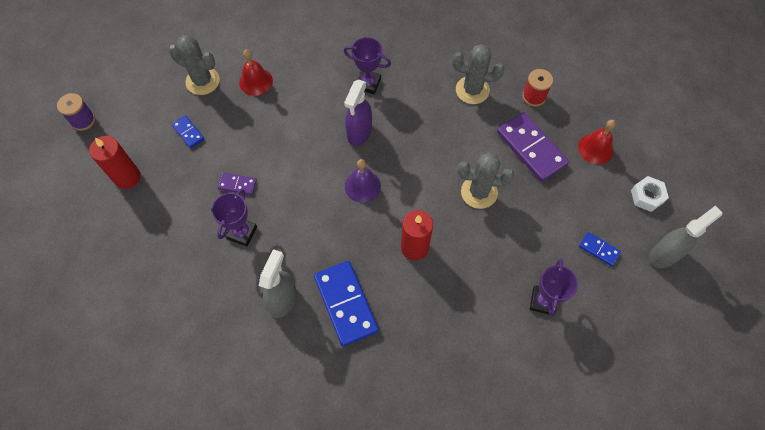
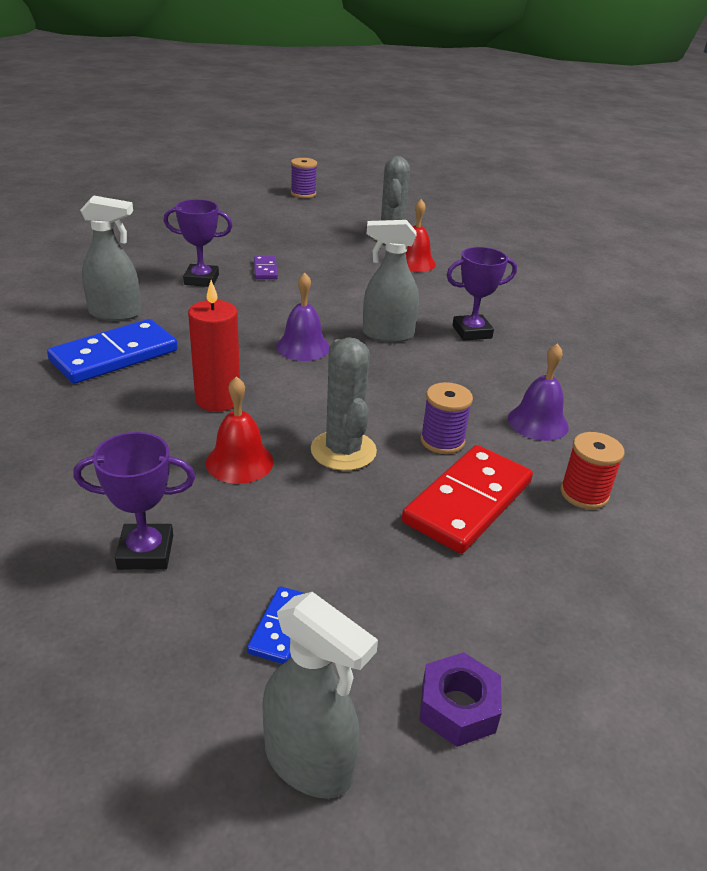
camera: 70 degrees right, 30 degrees down
(127, 177) = (248, 218): red candle -> none
(188, 132) = (319, 238): blue domino -> none
(359, 132) = (387, 335): purple spray bottle -> grey spray bottle
(368, 83) = (472, 332): purple trophy -> purple trophy turned 75 degrees clockwise
(472, 90) = (538, 422): grey cactus -> purple bell
(479, 142) = (442, 441): none -> purple spool
(531, 148) = (468, 502): purple domino -> red domino
(595, 148) = (529, 597): red bell -> red bell (239, 462)
(647, 196) = (458, 707): white nut -> purple nut

